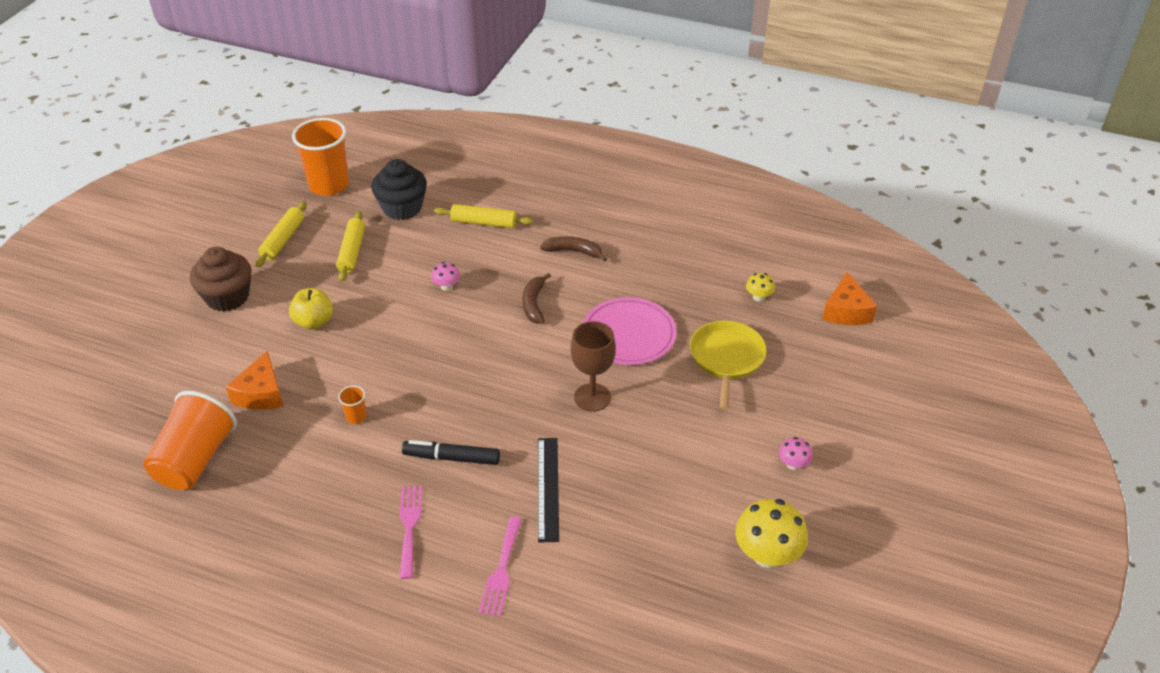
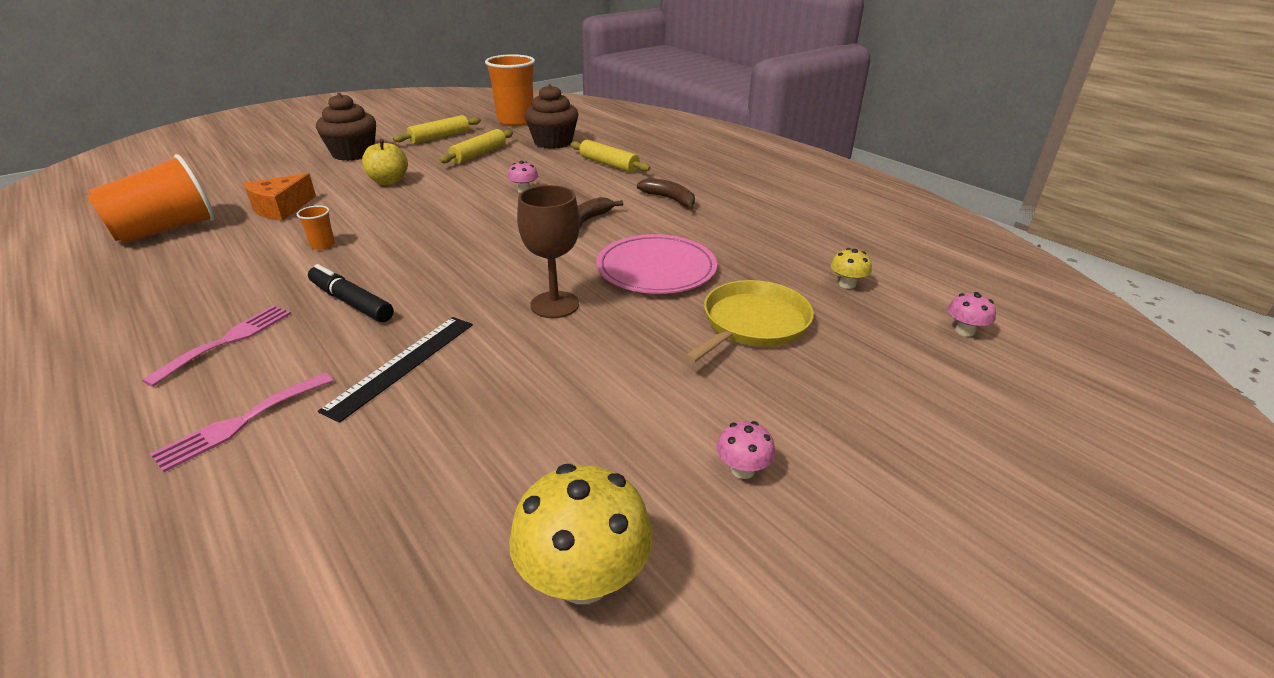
camera: 30 degrees right, 10 degrees down
(402, 208) = (553, 142): black cupcake -> brown cupcake
(846, 311) = (964, 331): orange cheese -> pink mushroom

